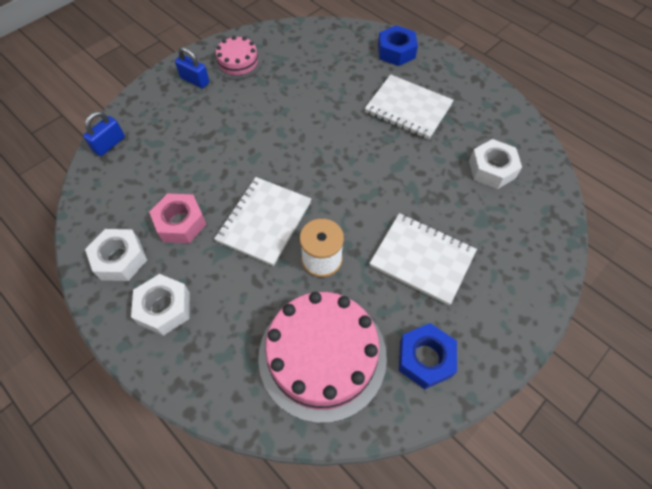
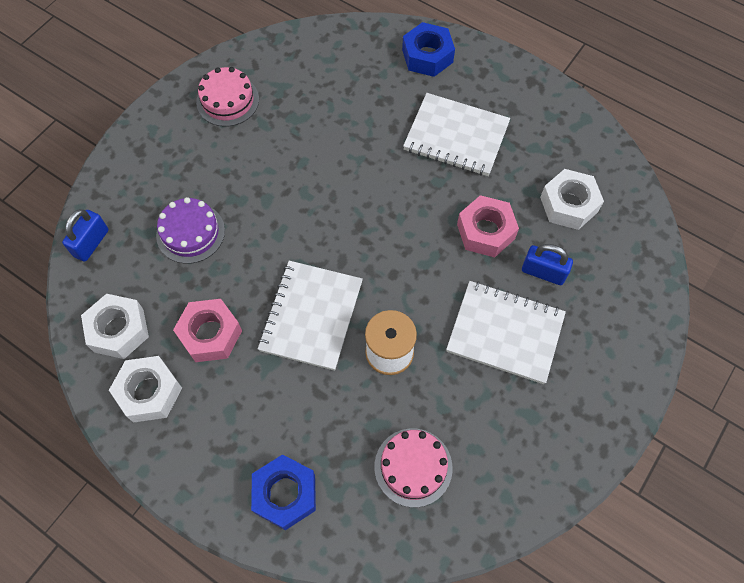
camera: 10 degrees left, 5 degrees up
(164, 308) = (219, 443): white nut -> white nut (118, 330)
(186, 148) = (190, 233): none -> purple cake
(195, 80) = (177, 135): blue padlock -> blue padlock (543, 272)
(322, 355) = (413, 467): pink cake -> pink cake, size x0.54
(419, 179) = (485, 231): none -> pink nut
(425, 358) = (527, 450): blue nut -> blue nut (285, 494)

